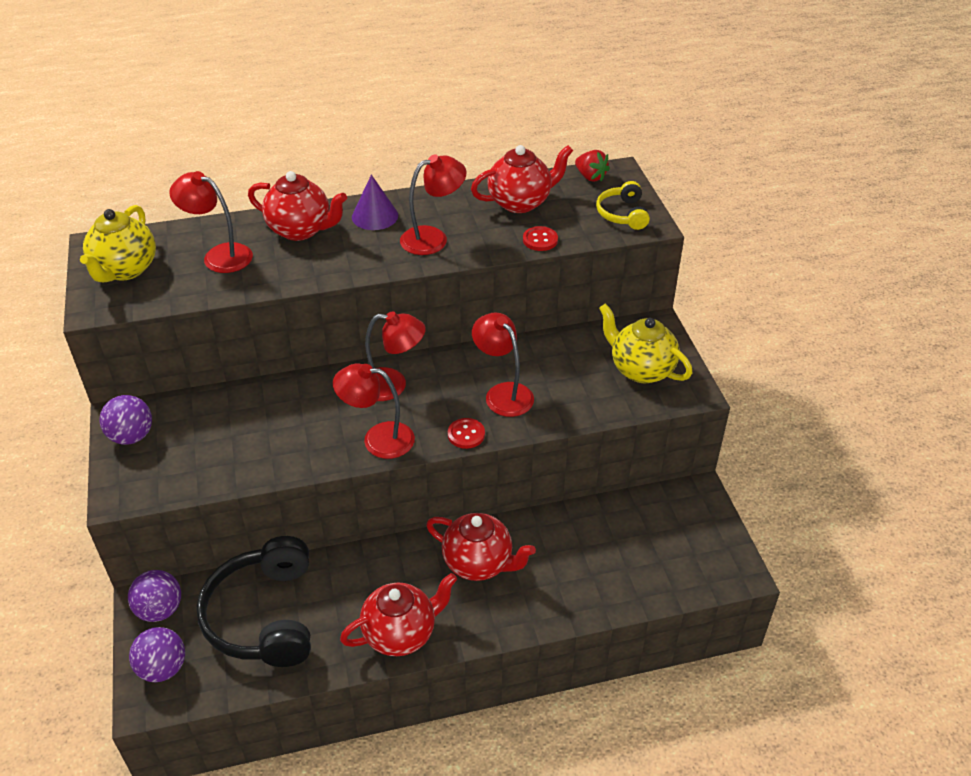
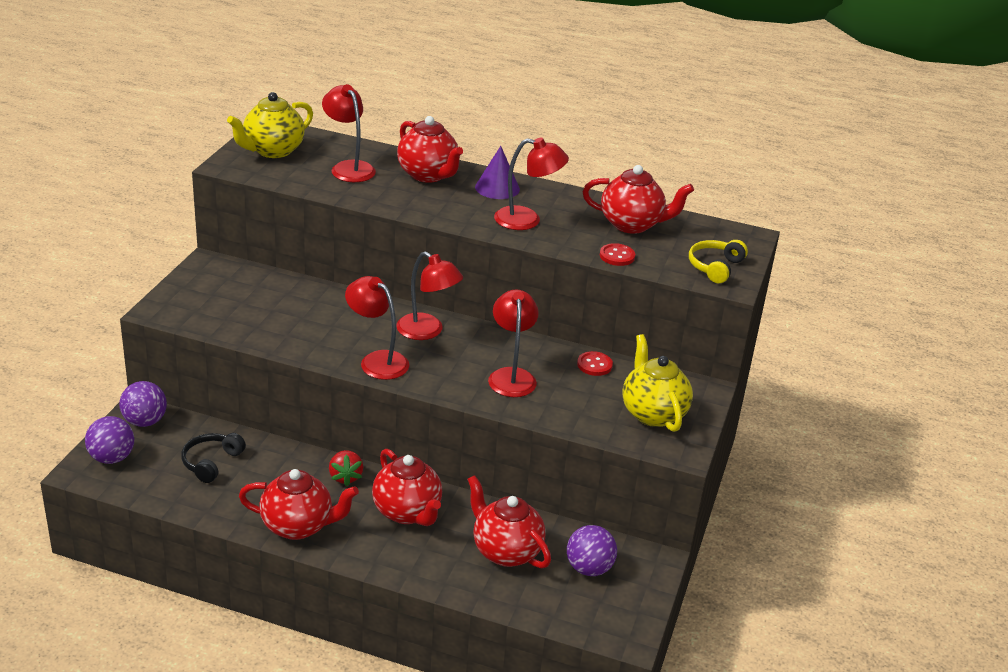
camera: 30 degrees right, 10 degrees down
(131, 436) = (203, 279): purple ball -> purple ball (589, 568)
(264, 616) = (211, 462): black headphones -> black headphones, size x0.50
(466, 434) = (449, 389): red button -> red button (594, 365)
(587, 552) = (505, 551): none -> red teapot
(590, 177) = (718, 230): red strawberry -> red strawberry (345, 477)

